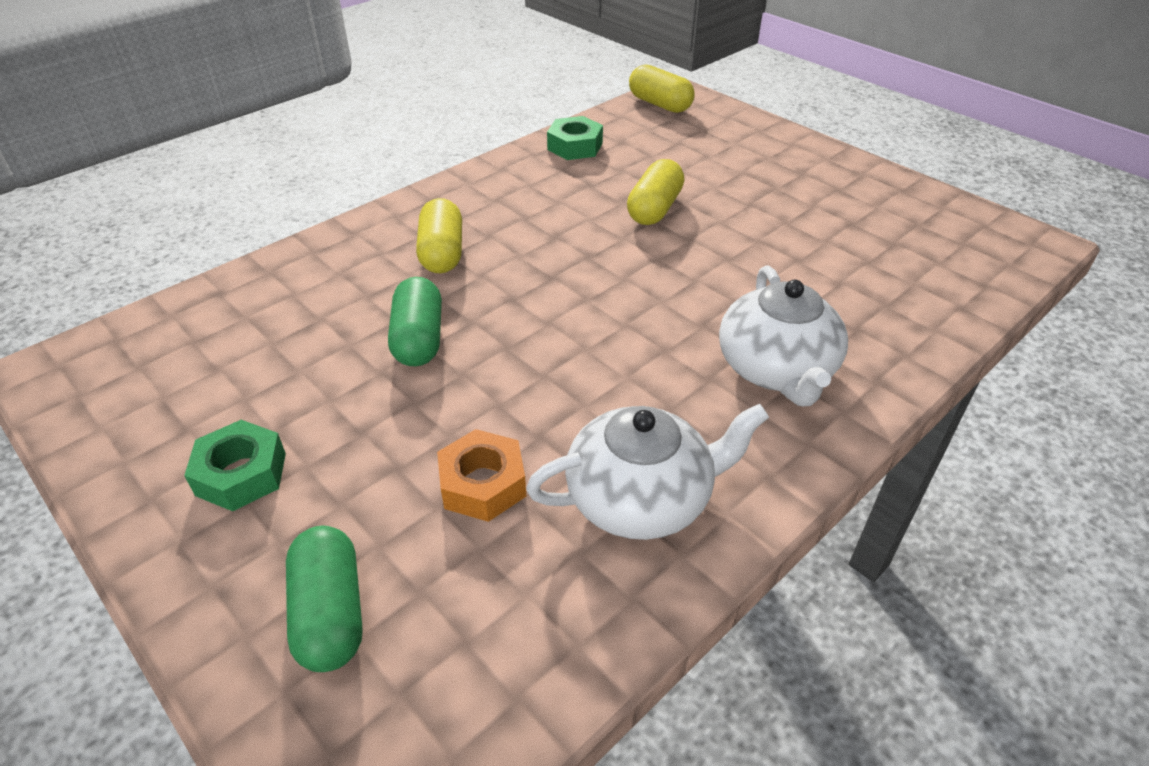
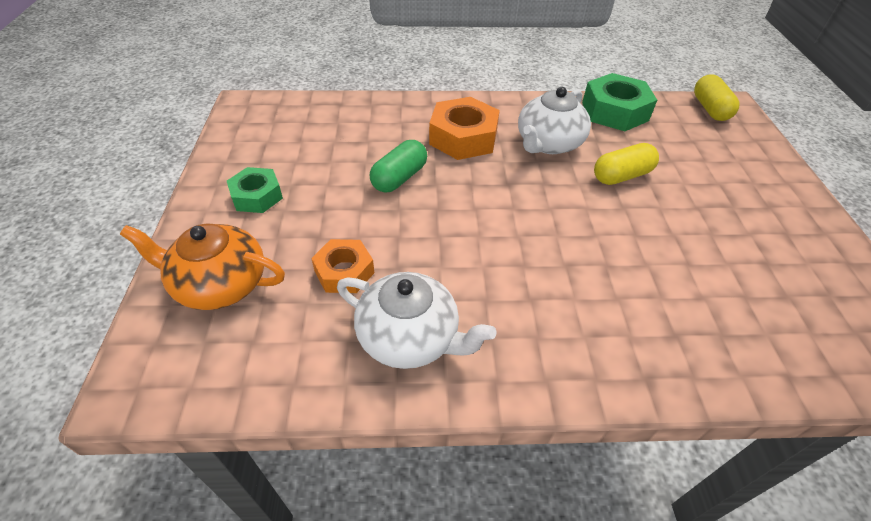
camera: 40 degrees right, 5 degrees up
(330, 613) = (220, 284): green capsule -> orange teapot
(442, 253) = (463, 137): yellow capsule -> orange nut
(575, 146) = (614, 111): green nut -> green nut, size x1.59
(776, 369) = (581, 322): white teapot -> white teapot (548, 143)

